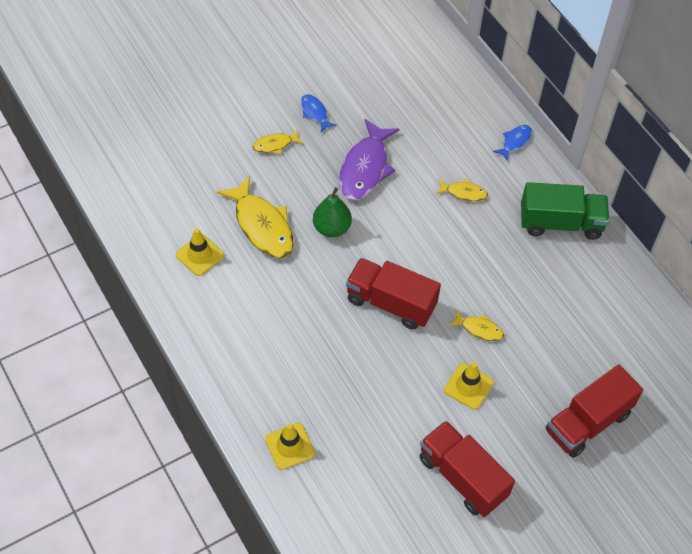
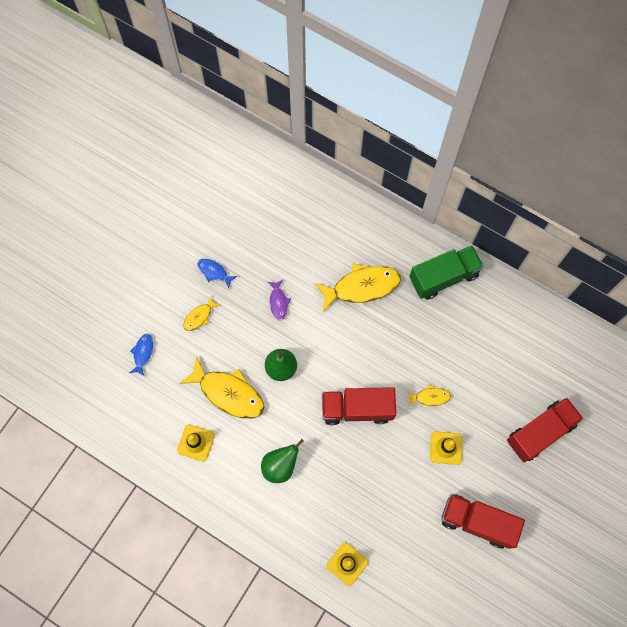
camera: 25 degrees left, 15 degrees up
(275, 318) = (280, 466): none -> green pear
(365, 168) = (278, 302): purple fish -> purple fish, size x0.50
(464, 193) = (361, 287): yellow fish -> yellow fish, size x2.01
(515, 142) = (376, 222): blue fish -> blue fish (143, 353)
(588, 422) = (540, 432): red truck -> red truck turned 150 degrees counterclockwise

